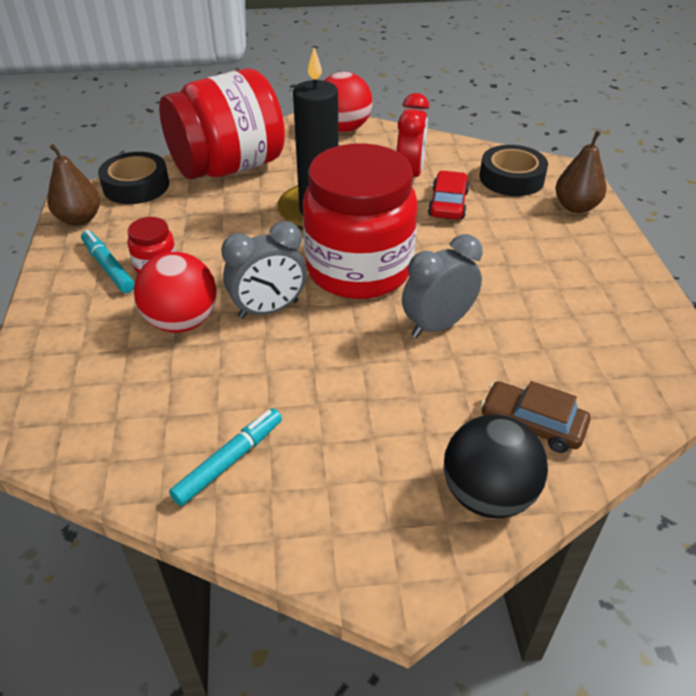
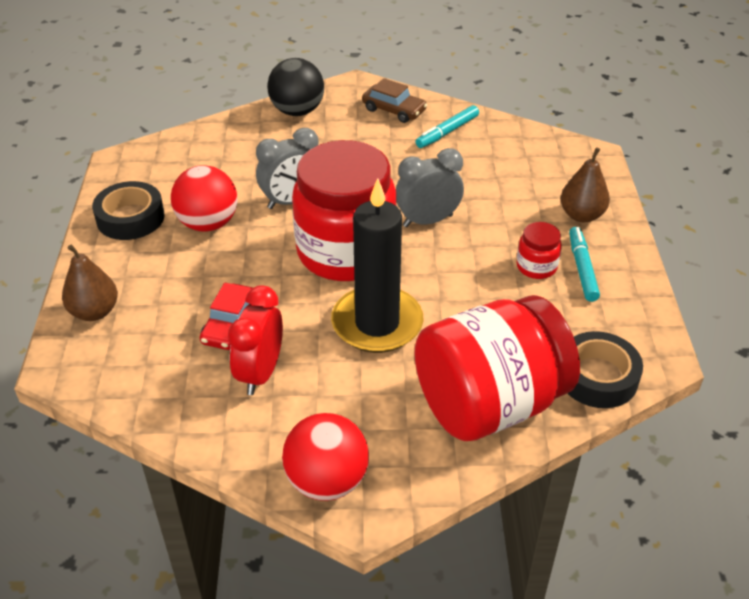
camera: 175 degrees left, 0 degrees up
(79, 219) = (640, 329): brown pear -> brown pear (581, 215)
(108, 267) = (582, 268): turquoise marker -> turquoise marker turned 150 degrees counterclockwise
(182, 321) = (498, 215): red ball -> red ball (208, 223)
(511, 178) = (139, 360): black tape -> black tape (130, 218)
(532, 424) = (253, 139): brown car -> brown car (394, 110)

